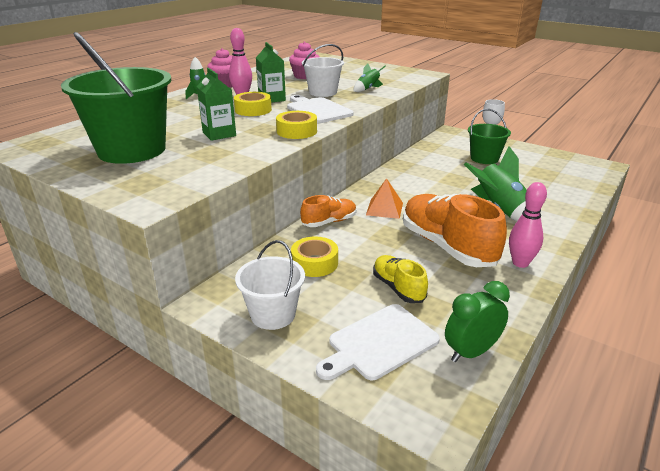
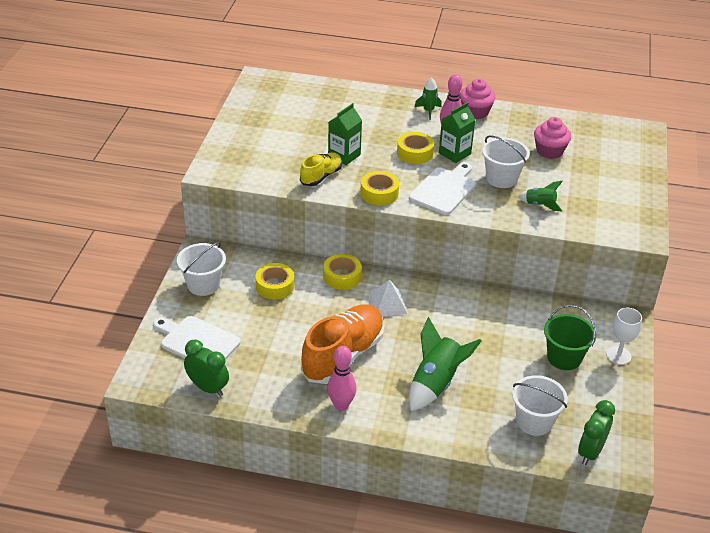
camera: 65 degrees right, 10 degrees up
(132, 150) = (285, 128): green bucket -> none
(329, 222) = (342, 276): orange shoe -> yellow tape
(384, 209) = (387, 304): orange pyramid -> white pyramid
(398, 288) = (265, 338): yellow shoe -> yellow shoe (321, 176)
(553, 183) = (534, 421): none -> white bucket
(588, 172) = (590, 452): none -> green clock

